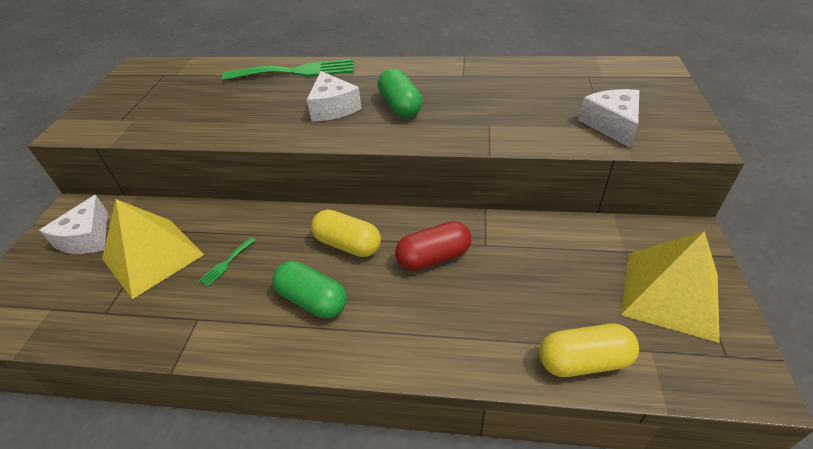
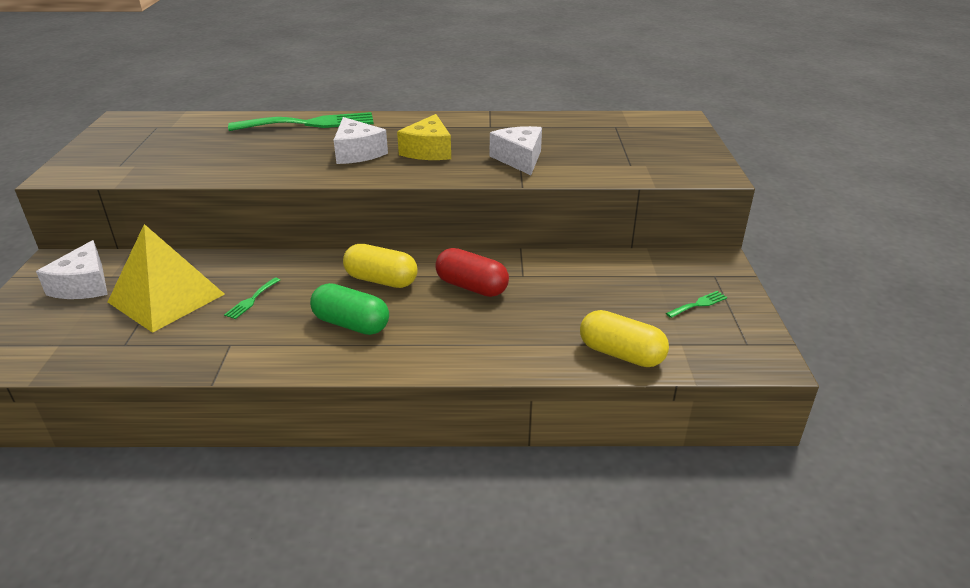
camera: 10 degrees left, 10 degrees down
(400, 106) = (428, 151): green capsule -> yellow cheese
(433, 257) = (471, 287): red capsule -> red capsule turned 60 degrees clockwise
(584, 361) = (621, 354): yellow capsule -> yellow capsule turned 45 degrees clockwise
(612, 125) = (637, 163): white cheese -> white cheese (519, 159)
(670, 294) = (698, 304): yellow pyramid -> green fork

